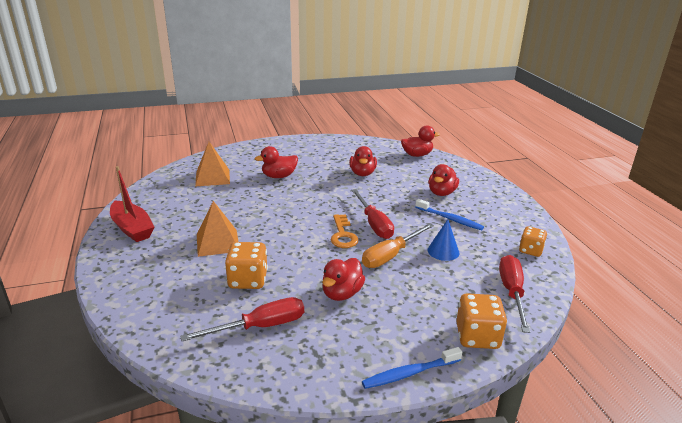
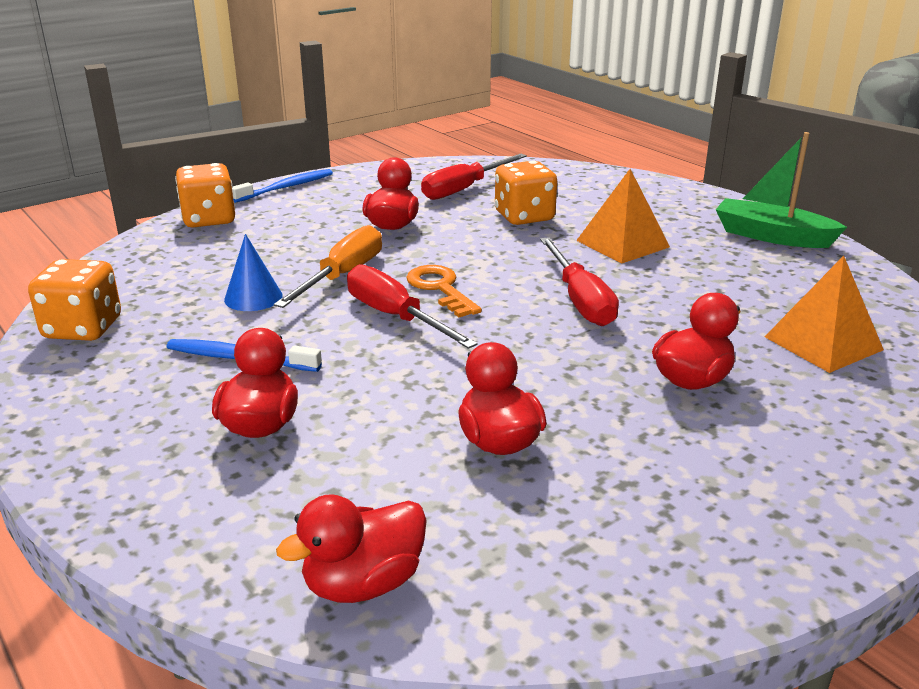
camera: 160 degrees right, 0 degrees up
(132, 228) = (771, 236): red boat -> green boat
(512, 292) = (147, 265): red screwdriver -> red screwdriver (580, 300)
(530, 250) = (83, 328): orange dice -> orange dice, size x1.50

